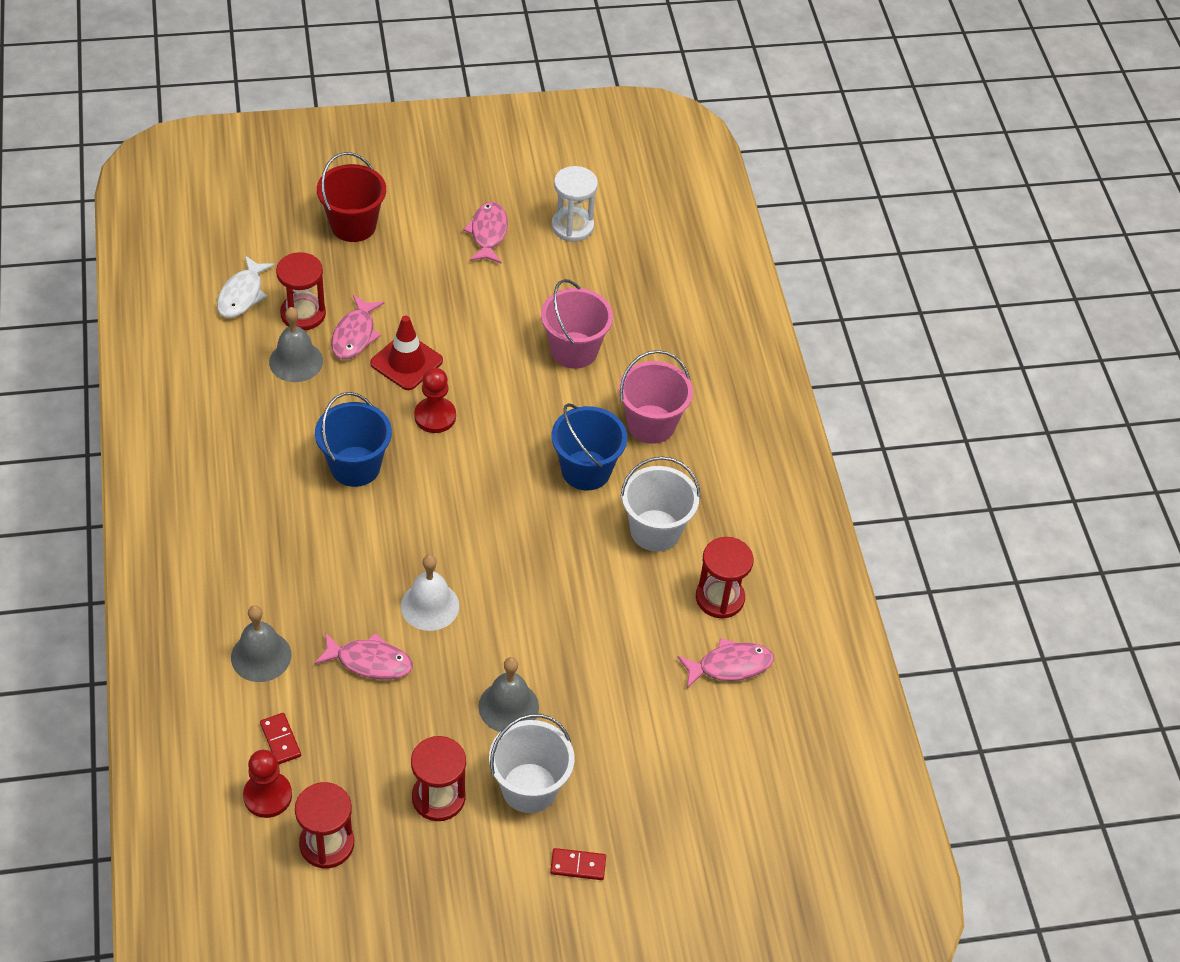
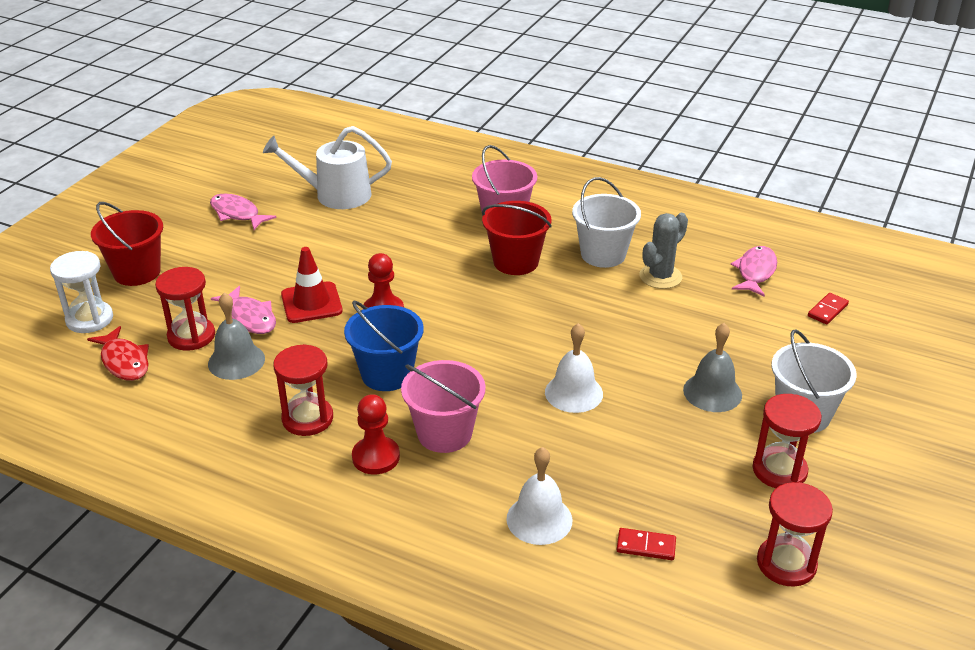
camera: 50 degrees left, 15 degrees down
(242, 294) = (124, 361): white fish -> red fish
(261, 656) = (539, 519): grey bell -> white bell
(267, 796) = (704, 582): red pawn -> red pawn (376, 457)
(369, 661) = (603, 452): pink fish -> none
(572, 226) = (282, 177): white hourglass -> white hourglass (89, 319)
(574, 350) = (397, 222): pink bucket -> pink bucket (444, 433)
(578, 281) = (336, 195): none -> white watering can
(578, 865) = (897, 420): red domino -> red domino (827, 310)
(586, 470) = (516, 262): blue bucket -> red bucket
(656, 592) = (660, 276): none -> grey cactus
(720, 598) = (690, 252): red hourglass -> red hourglass (307, 419)

